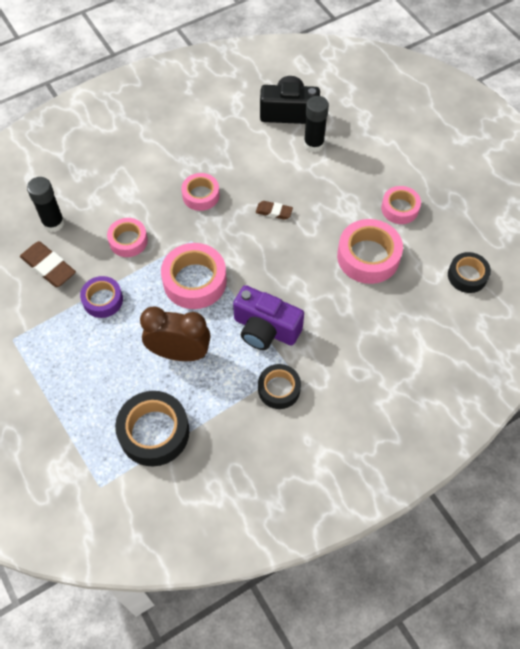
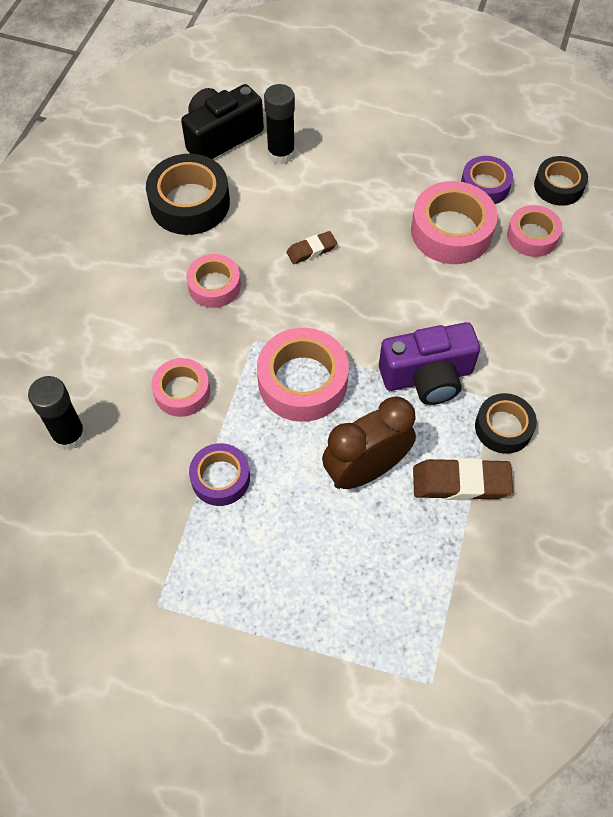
camera: 40 degrees left, 0 degrees up
(48, 267) = (116, 489): brown eraser -> brown eraser (461, 483)
(154, 432) = (426, 575): black tape -> black tape (190, 203)
(400, 208) = (432, 163): pink tape -> pink tape (532, 236)
(418, 244) = (485, 186): none -> purple tape

